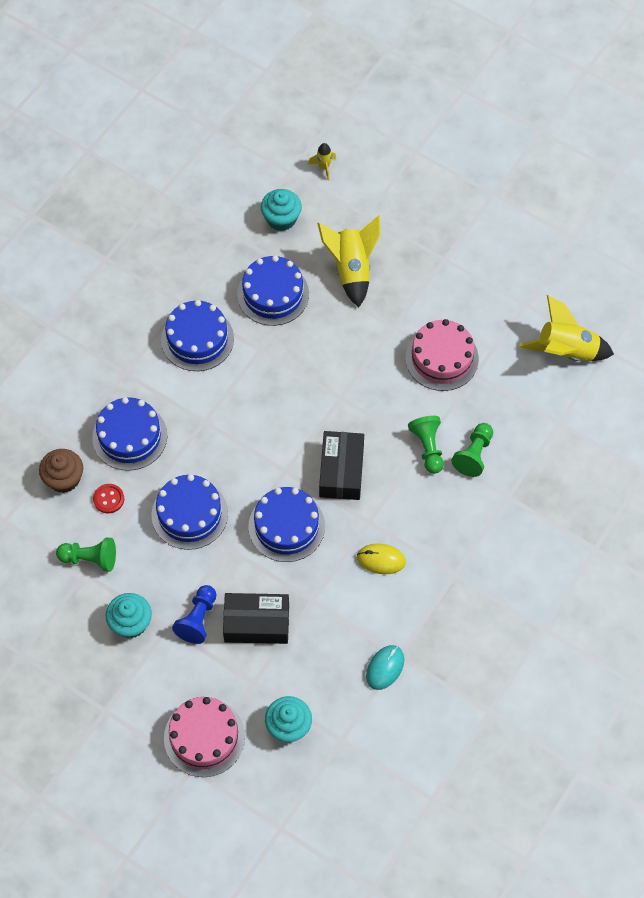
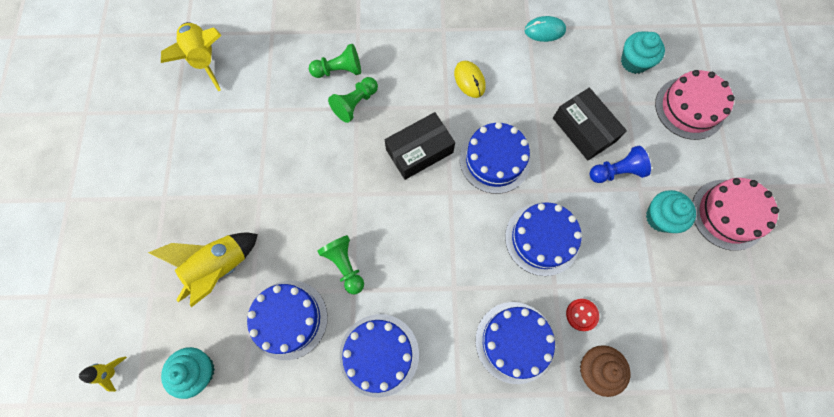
camera: 125 degrees left, 10 degrees up
(90, 559) = (641, 289): green pawn -> green pawn (345, 265)
(442, 358) = (267, 141): pink cake -> pink cake (728, 214)

